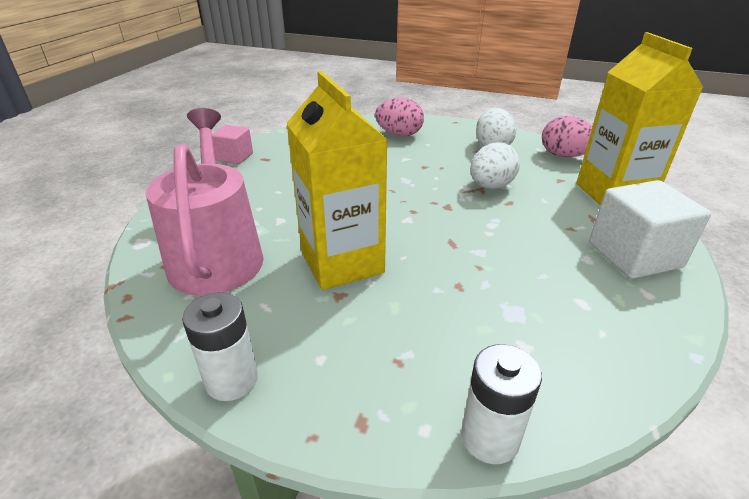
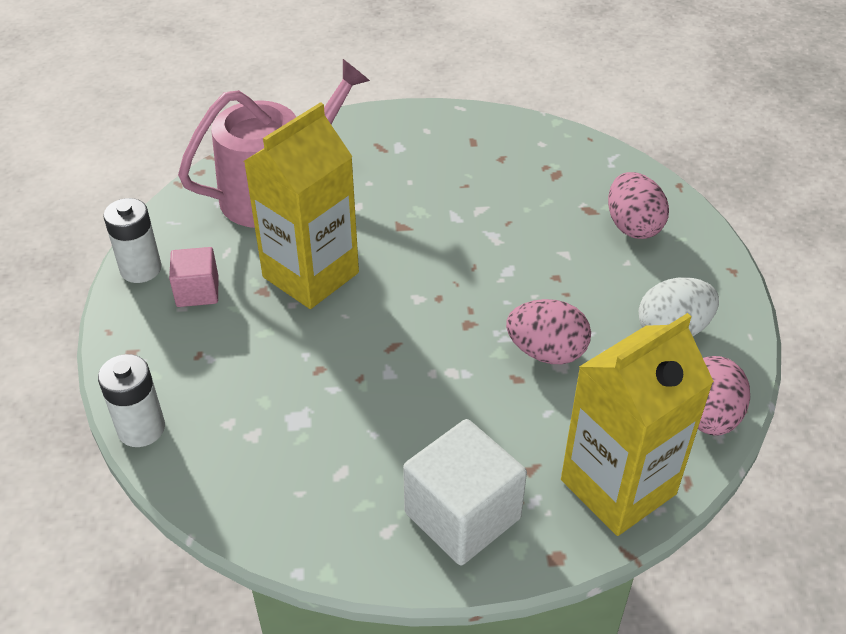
camera: 65 degrees right, 10 degrees up
(234, 157) = (459, 118): pink cube -> pink cube (197, 291)
(491, 186) = (546, 352): white egg -> pink egg

